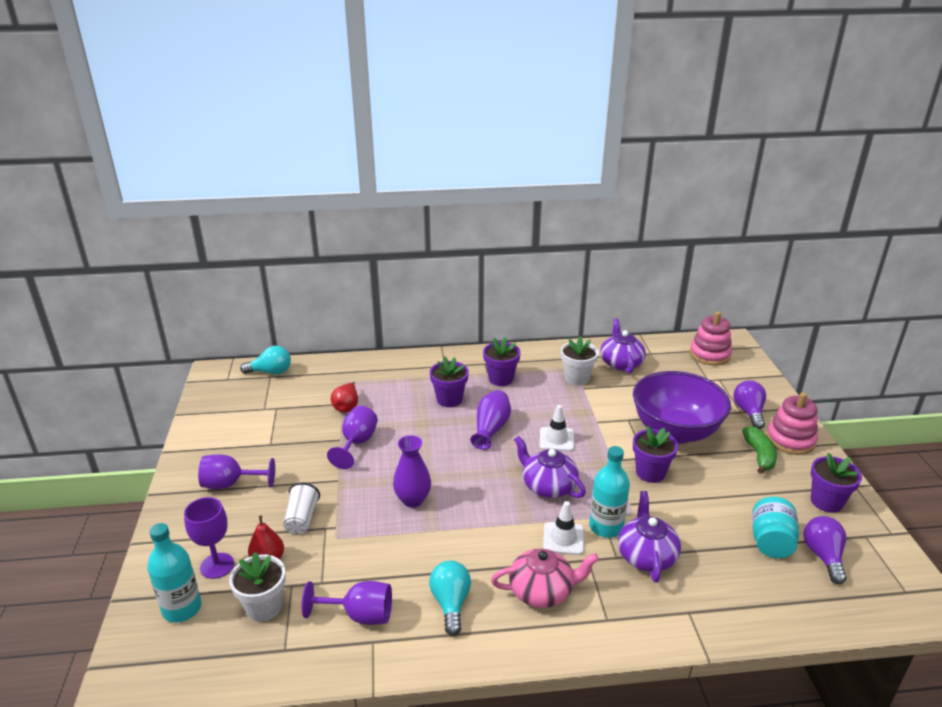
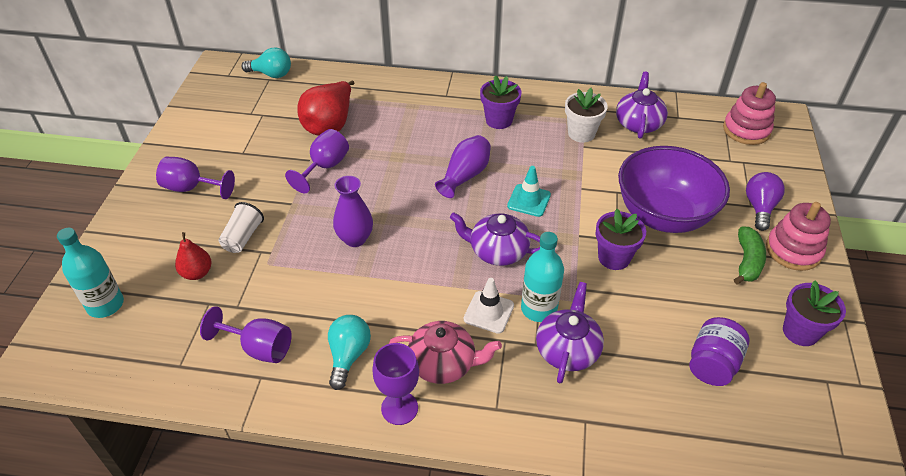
camera: 15 degrees right, 15 degrees up
(217, 566) = (150, 269): purple goblet -> purple goblet (399, 408)
(264, 607) = (176, 319): white flower pot -> none
(347, 407) = (330, 125): red pear -> red pear, size x1.75
(449, 399) = (435, 135): purple flower pot -> none
(548, 486) = (497, 251): purple teapot -> purple teapot turned 45 degrees counterclockwise
(556, 439) = (529, 200): white traffic cone -> turquoise traffic cone
(770, 542) = (712, 364): turquoise jar -> purple jar
(823, 556) = (765, 393): purple light bulb -> none

